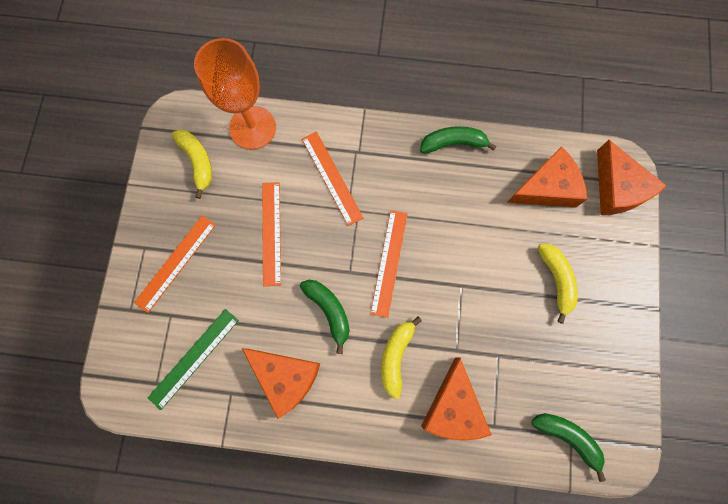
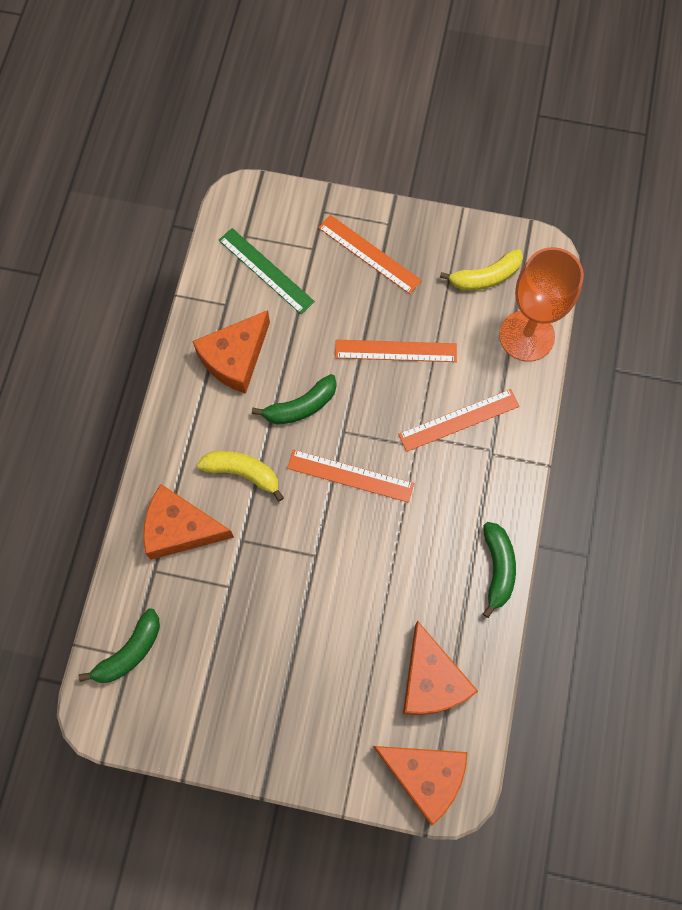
camera: 95 degrees right, 5 degrees down
(556, 280) = (311, 671): yellow banana -> none
(617, 188) = (425, 775): orange cheese -> orange cheese turned 135 degrees counterclockwise

